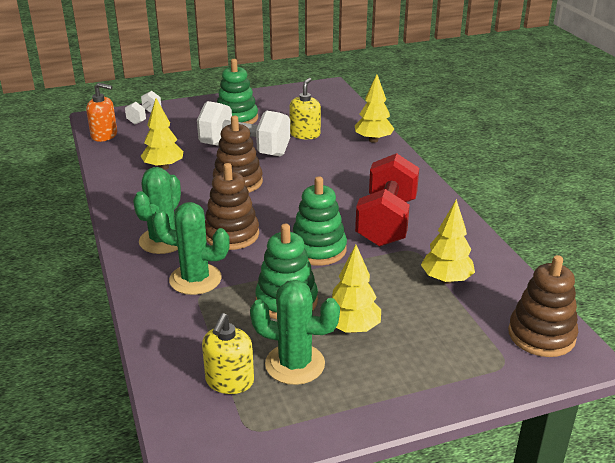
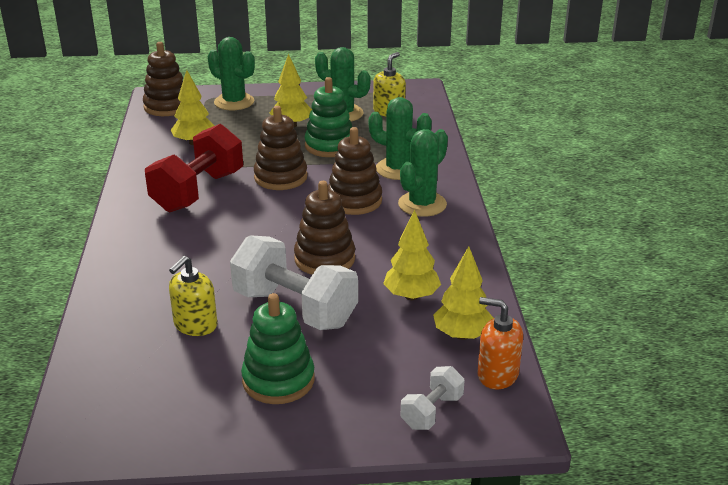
camera: 165 degrees left, 0 degrees up
(318, 249) = (280, 177): green stacking toy -> brown stacking toy
(373, 140) = (112, 298): yellow tree -> yellow tree (462, 335)
(461, 361) = (234, 102): none -> green cactus

